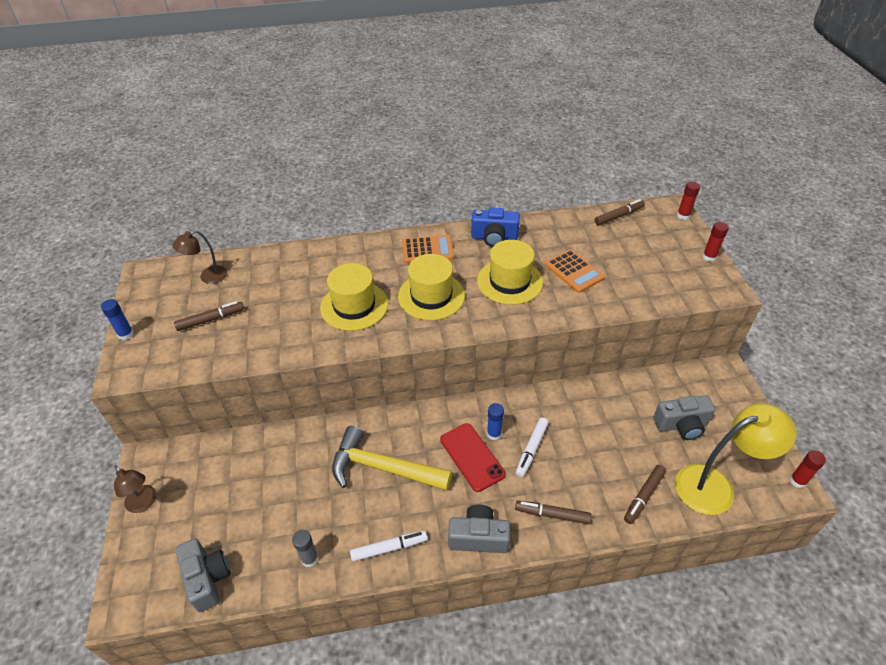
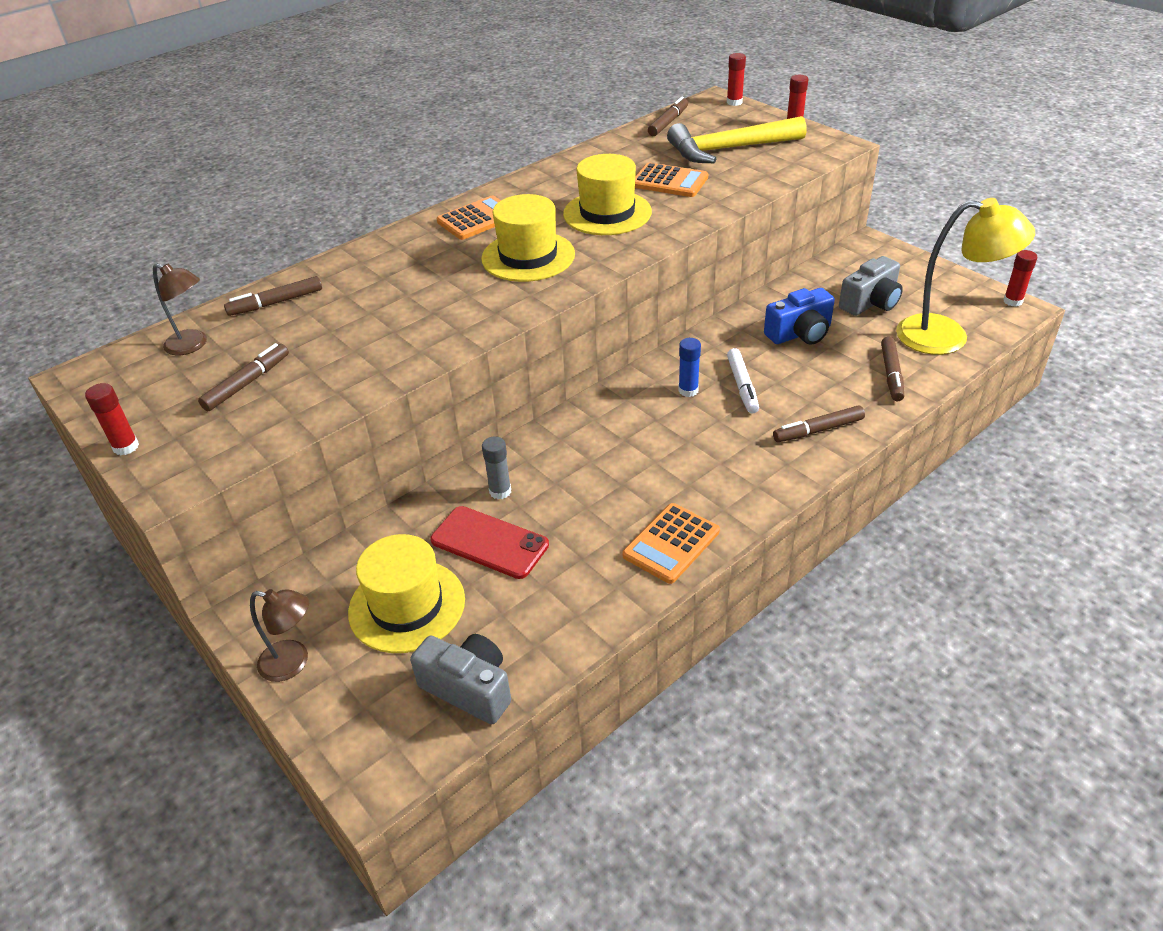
camera: 30 degrees left, 5 degrees down
(126, 334) = (126, 447): blue glue stick -> red glue stick
(208, 277) = (193, 345): brown lamp -> brown lamp turned 90 degrees counterclockwise
(270, 265) = (276, 303): none -> brown marker
(310, 559) = (585, 601): grey glue stick -> grey glue stick (500, 491)
(354, 306) = (439, 299): yellow hat -> yellow hat (407, 606)
(383, 468) = (590, 476): yellow hammer -> yellow hammer (728, 149)
(389, 548) = (671, 543): white marker -> orange calculator
(472, 457) = (683, 421): red phone -> red phone (489, 542)
(478, 537) = (761, 485): grey camera -> none
(494, 237) = (547, 183): blue camera -> blue camera (800, 333)
(715, 486) = (947, 336): yellow lamp -> yellow lamp turned 60 degrees clockwise

